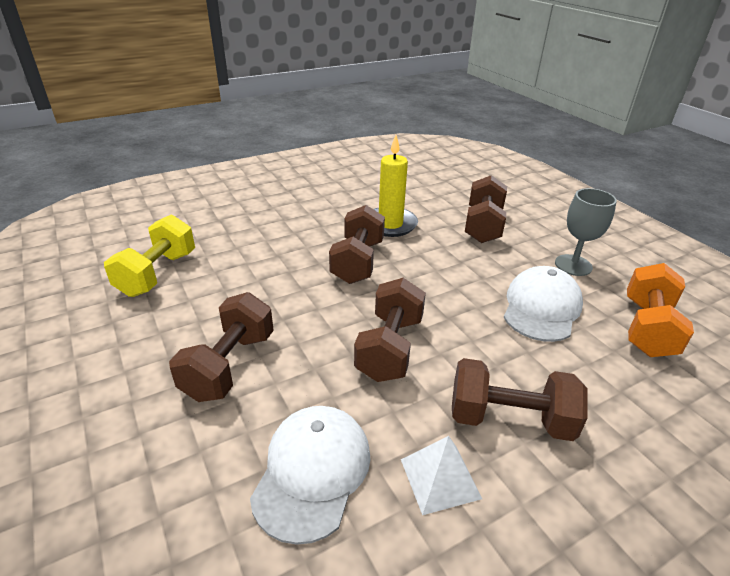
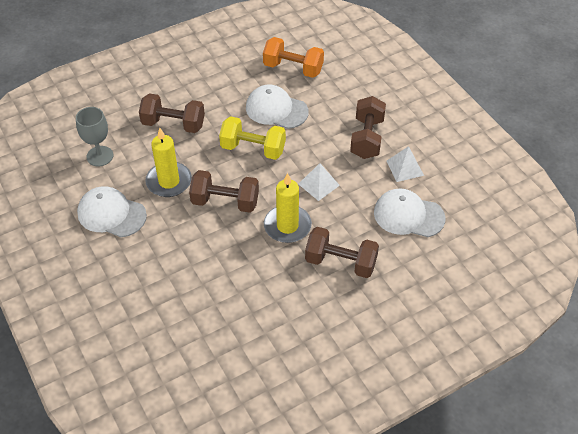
camera: 90 degrees left, 15 degrees up
(158, 274) = (243, 330): yellow dumbbell -> yellow dumbbell (253, 149)
(310, 313) = (287, 226): none -> yellow candle
(345, 195) = (111, 214): none -> white cap
(390, 348) = (318, 184): brown dumbbell -> white pyramid
(573, 265) = (229, 85): grey goblet -> grey goblet (100, 156)

